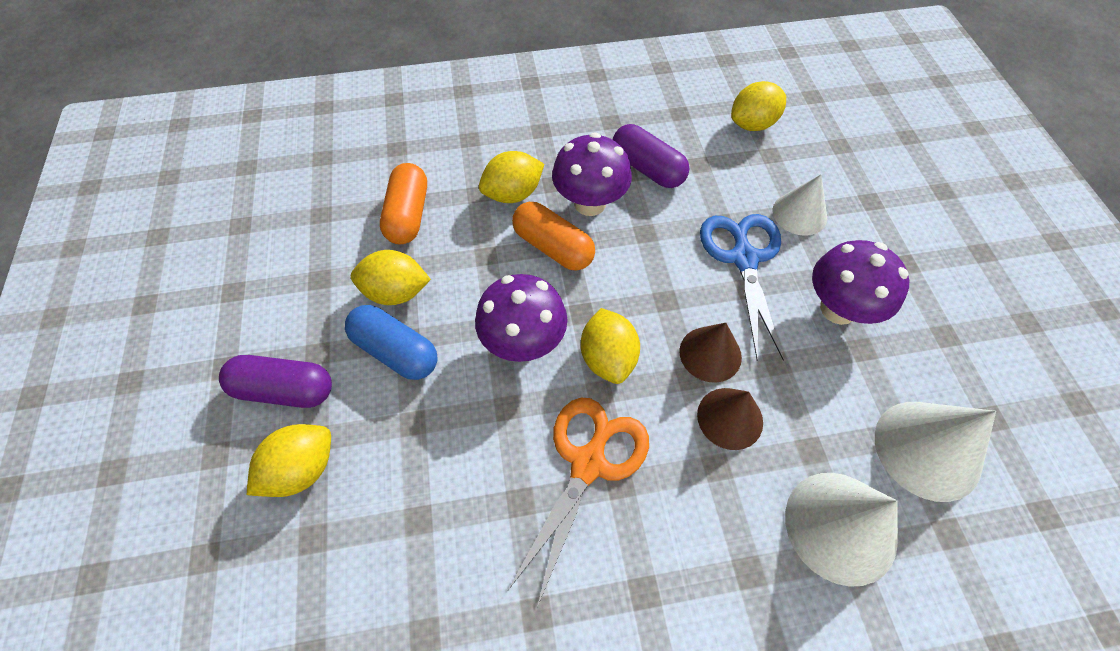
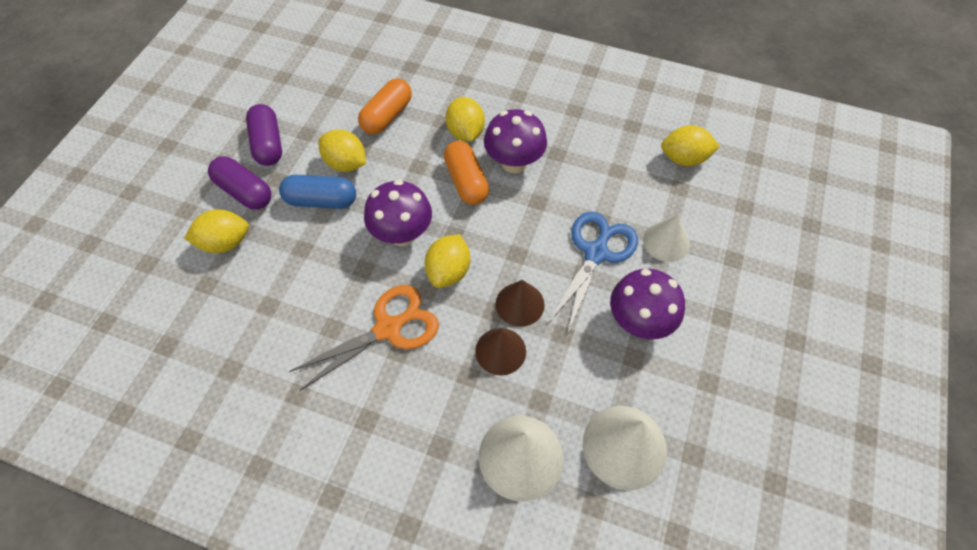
camera: 30 degrees right, 0 degrees up
(396, 351) = (321, 200): blue capsule -> blue capsule turned 60 degrees counterclockwise
(513, 194) = (465, 132): yellow lemon -> yellow lemon turned 75 degrees clockwise
(647, 168) = (575, 156): purple capsule -> purple capsule (268, 144)

